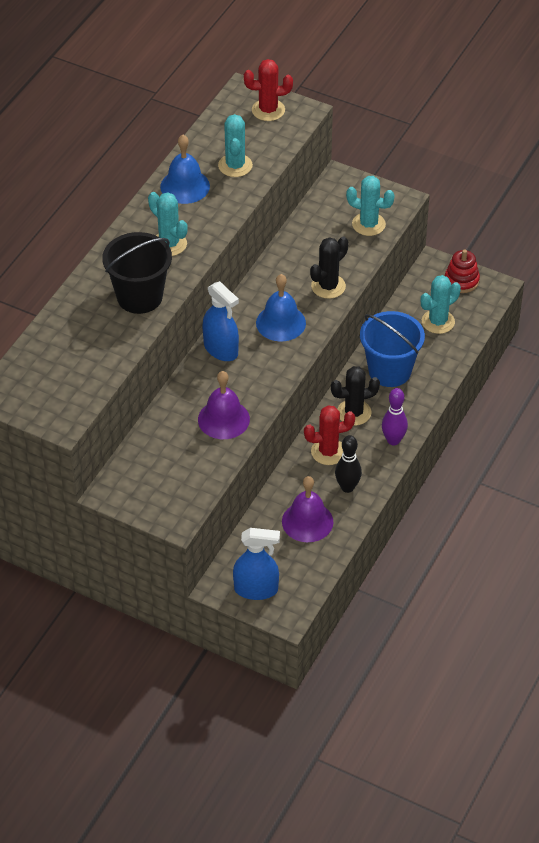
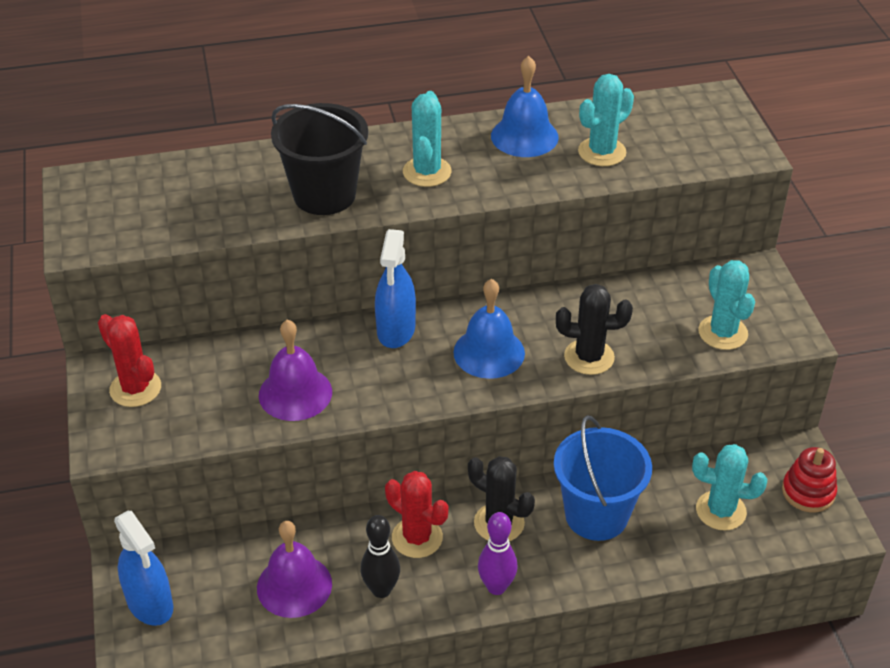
camera: 50 degrees right, 5 degrees down
(268, 110) = (715, 128): red cactus -> red cactus (135, 388)

